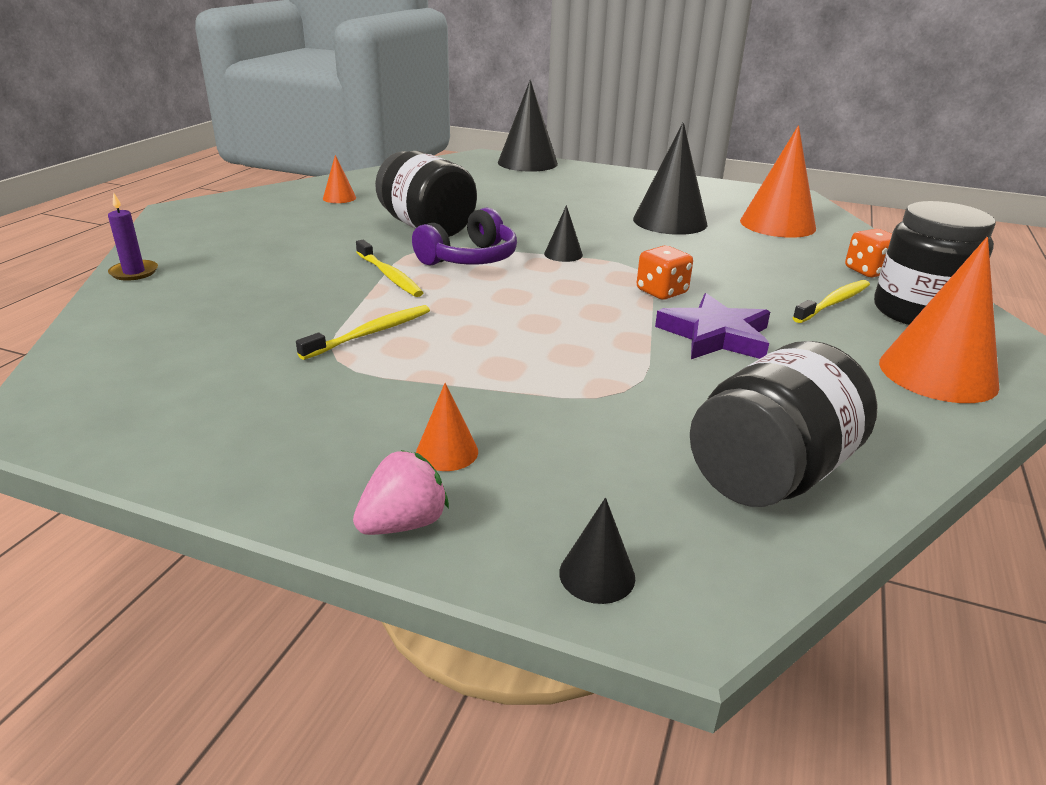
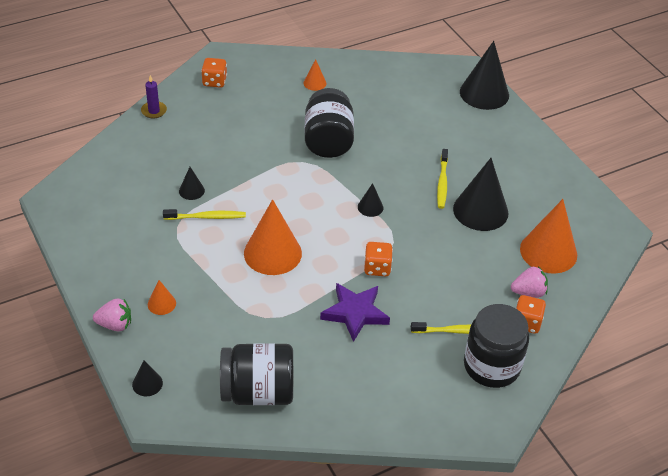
camera: 40 degrees right, 15 degrees up
(199, 228) = (214, 81): none -> orange dice
(306, 318) = (191, 190): none -> black cone
(389, 275) = (260, 176): yellow toothbrush -> yellow toothbrush (442, 182)
(469, 258) = (316, 184): purple headphones -> none
(822, 252) = (528, 292): none -> pink strawberry
(937, 373) = (421, 402): orange cone -> orange cone (272, 253)

